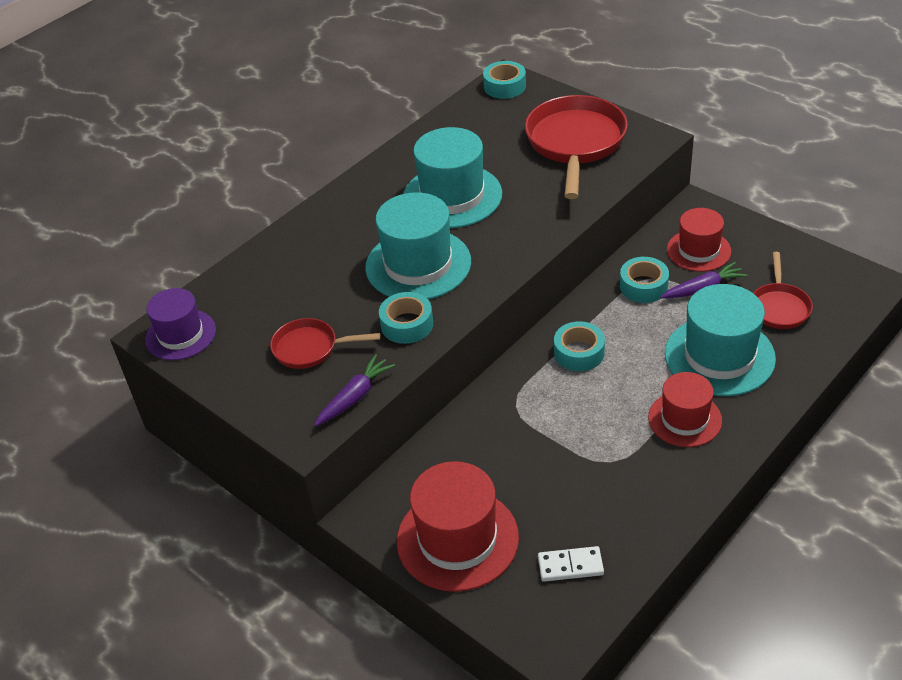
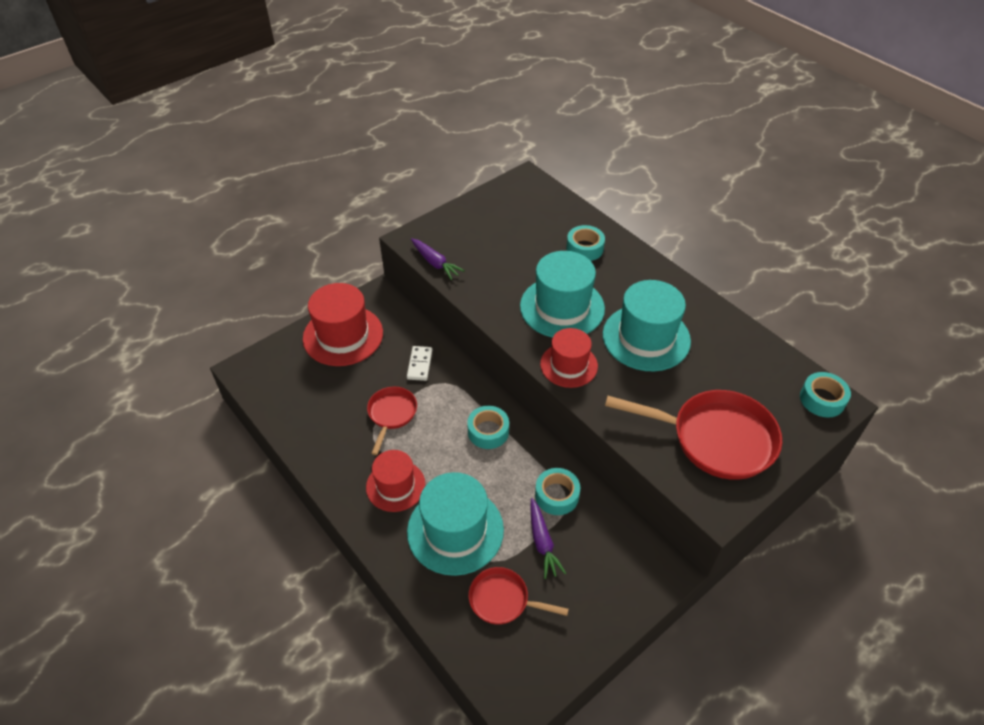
camera: 95 degrees right, 5 degrees up
(180, 335) = (521, 188): purple hat -> none
(310, 348) = (489, 245): red pan -> red pan (391, 414)
(407, 324) = (496, 294): turquoise tape -> turquoise tape (584, 248)
(570, 566) = (297, 388): white domino -> white domino (419, 364)
(698, 250) = (597, 554): red hat -> red hat (569, 365)

